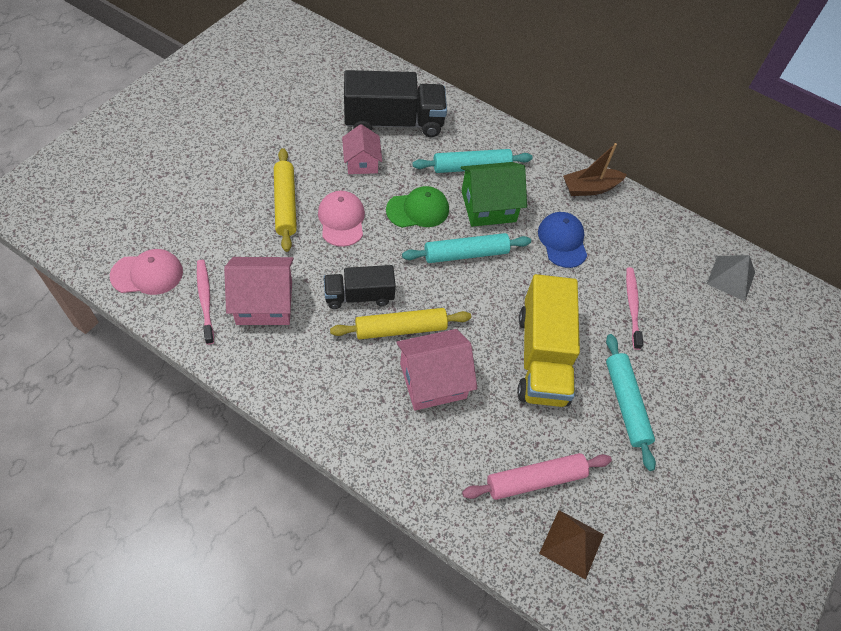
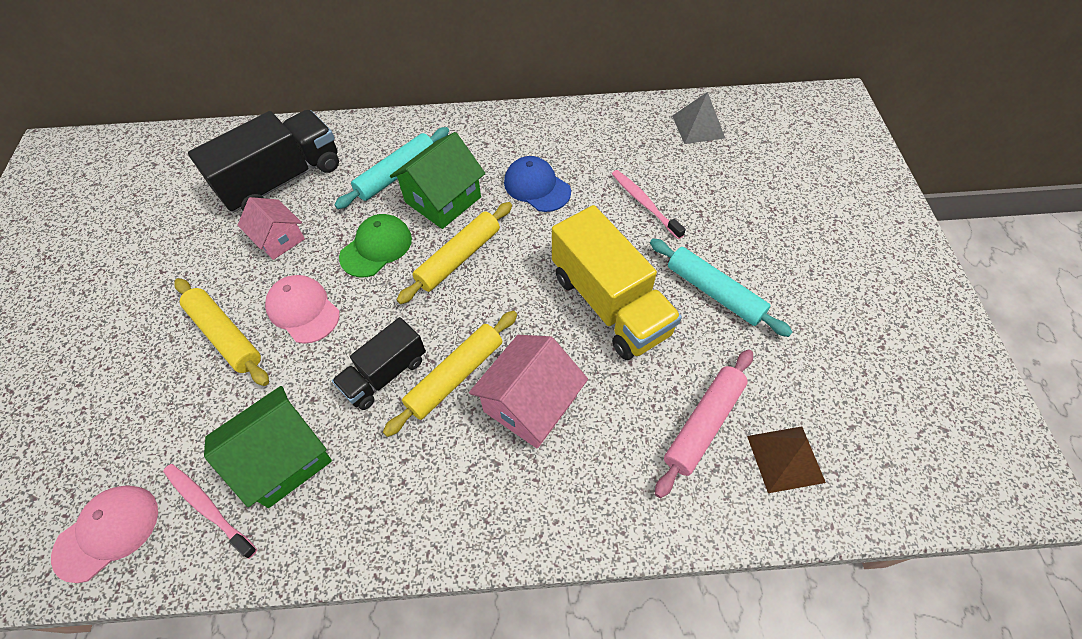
camera: 30 degrees left, 0 degrees up
(264, 302) = (283, 458): pink house -> green house
(466, 254) = (458, 258): turquoise rolling pin -> yellow rolling pin
(590, 188) = (521, 125): brown boat -> none

